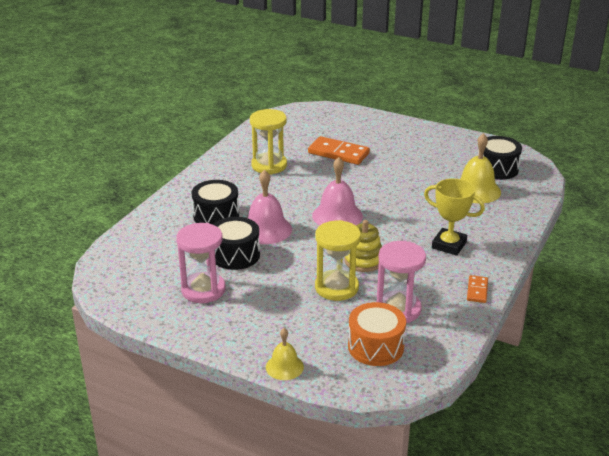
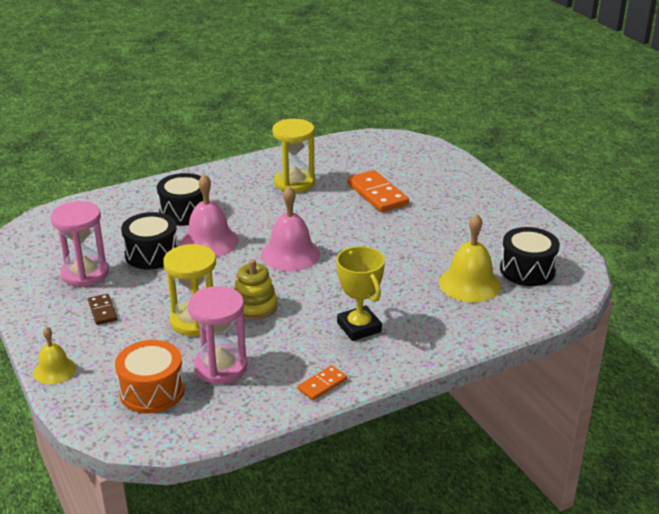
camera: 35 degrees right, 0 degrees up
(258, 310) = (102, 311): none -> brown domino

